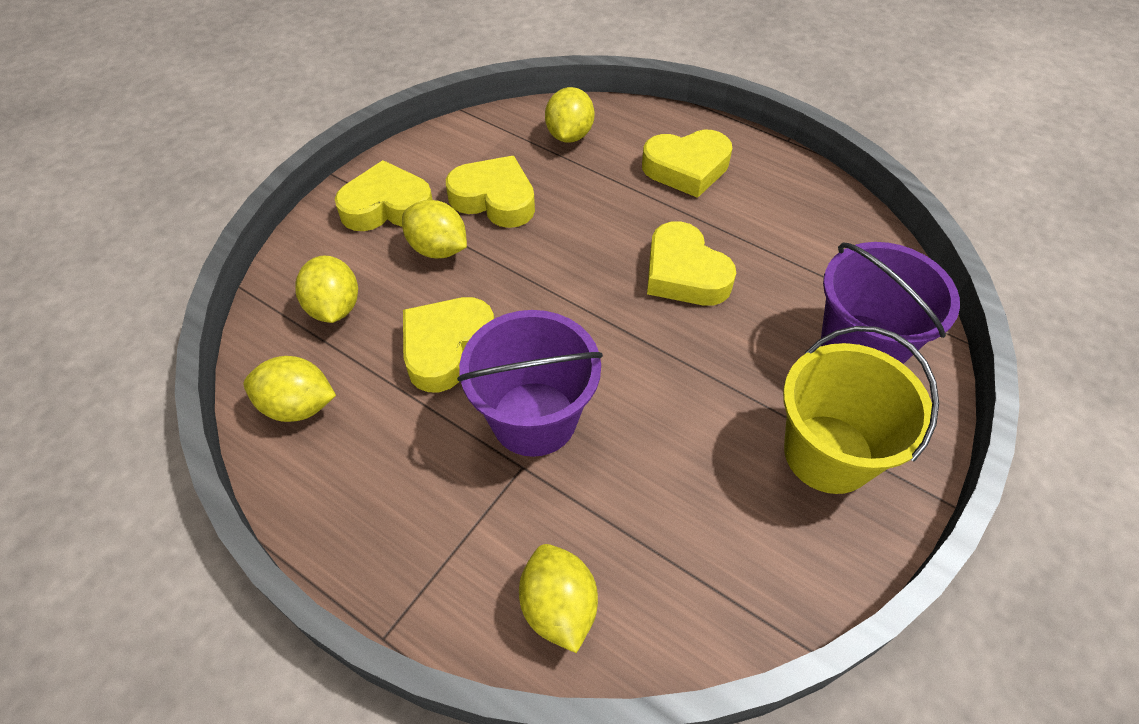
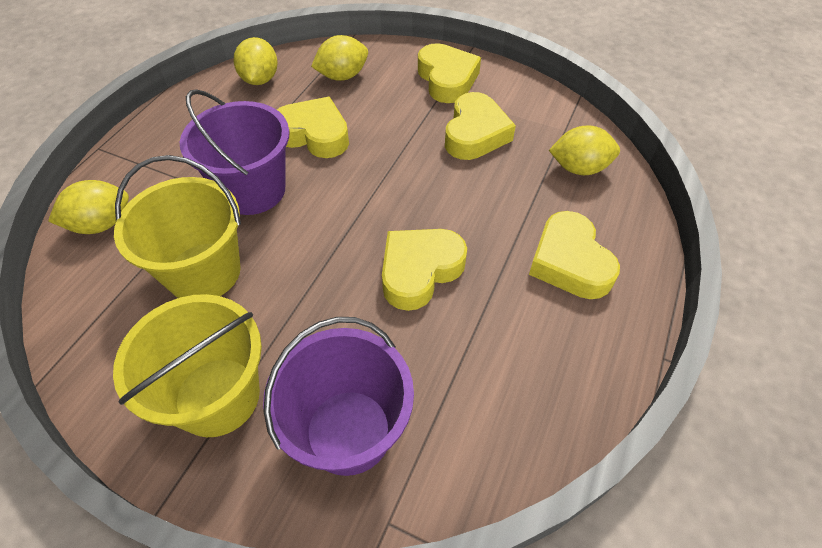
camera: 80 degrees right, 0 degrees up
(438, 249) = (410, 113): yellow lemon -> none
(662, 471) = (204, 272): none -> yellow bucket

